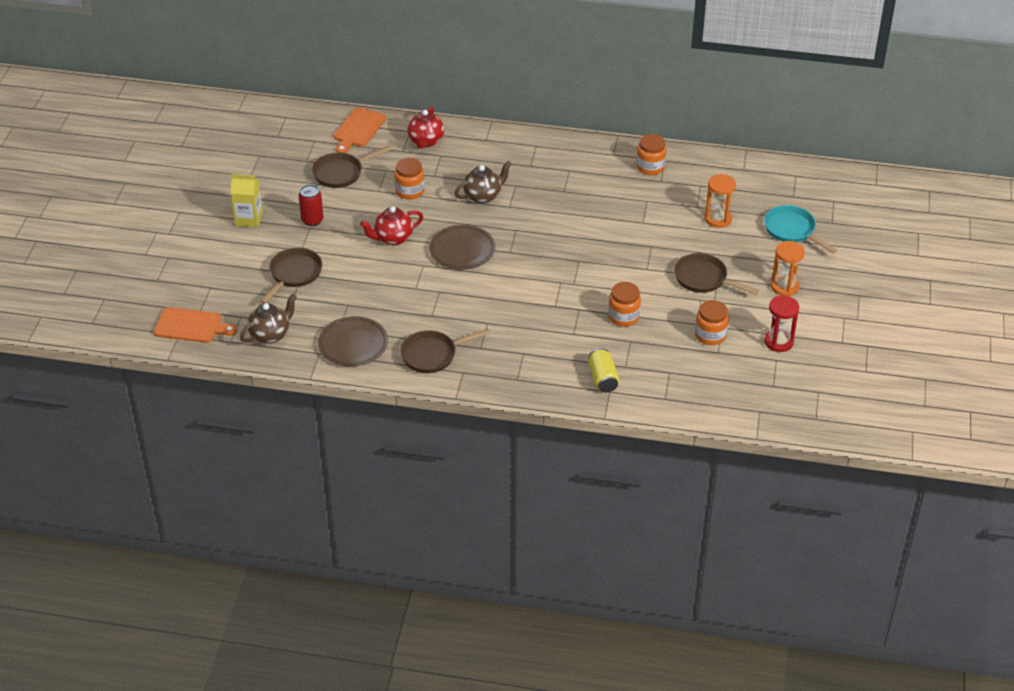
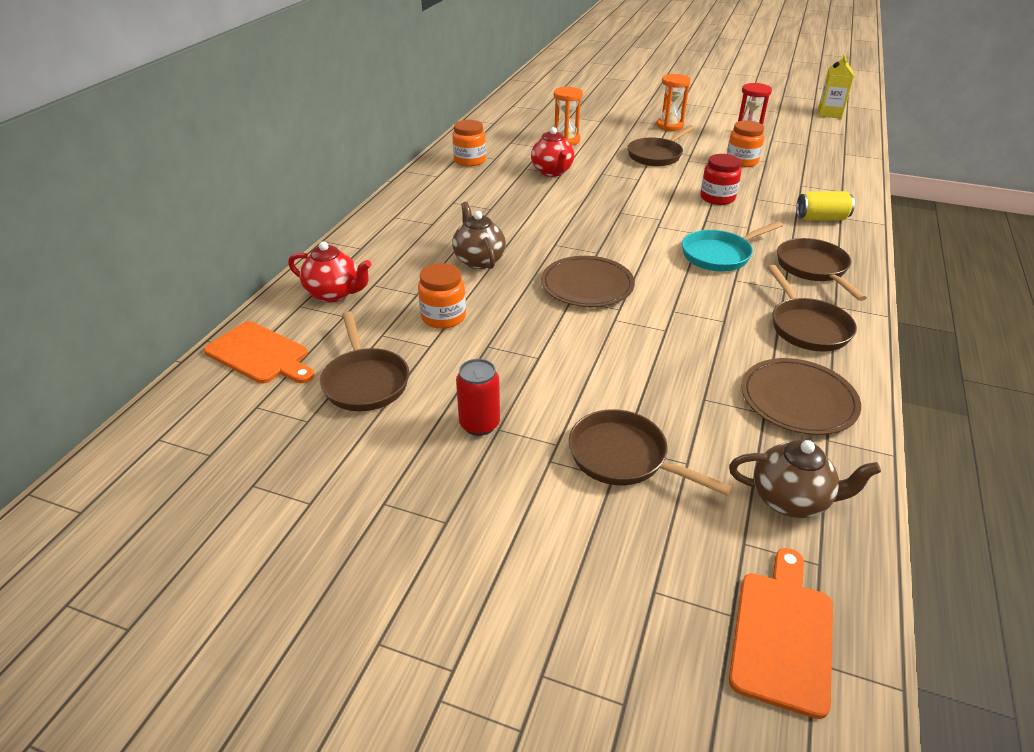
camera: 80 degrees left, 5 degrees down
(249, 219) = (447, 513): yellow carton -> yellow carton (829, 113)
(270, 334) = (791, 500): brown teapot -> brown teapot turned 135 degrees clockwise
(393, 238) = (549, 341): red teapot -> red teapot (552, 172)
(514, 366) = (813, 269): none -> brown pan
(623, 317) = (717, 198): orange jar -> red jar
(792, 230) = (591, 115): turquoise pan -> turquoise pan (719, 255)

